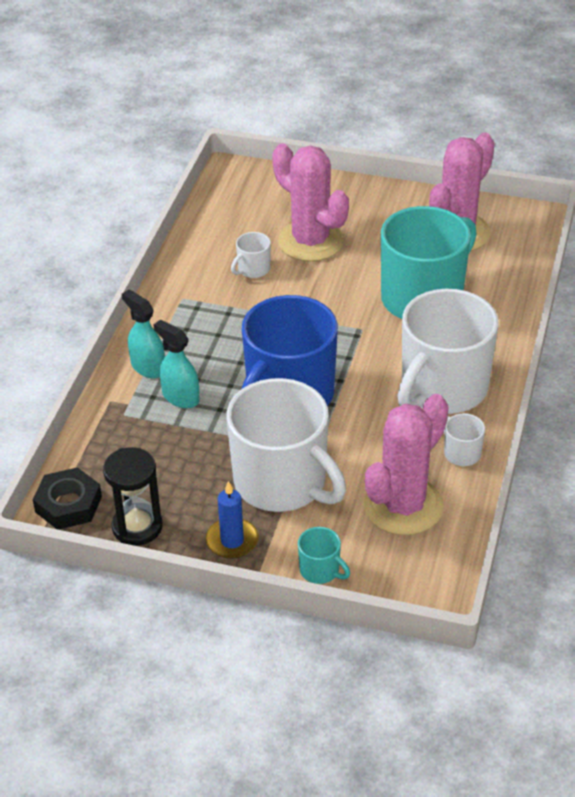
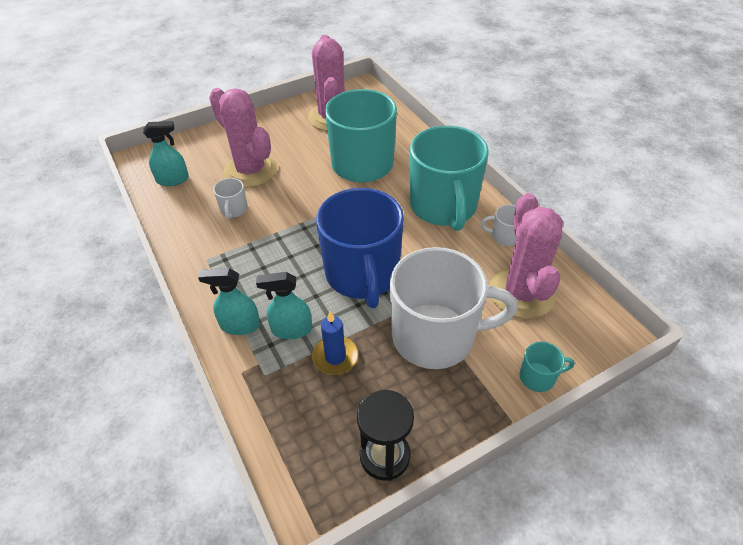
camera: 45 degrees left, 5 degrees up
(68, 504) = (310, 486): black nut -> none
(232, 541) = (460, 406): blue candle -> blue candle (335, 357)
(235, 209) = (173, 180): none -> turquoise spray bottle
(310, 241) = (250, 171): pink cactus -> pink cactus turned 45 degrees clockwise
(442, 389) = (443, 207): white mug -> turquoise mug

